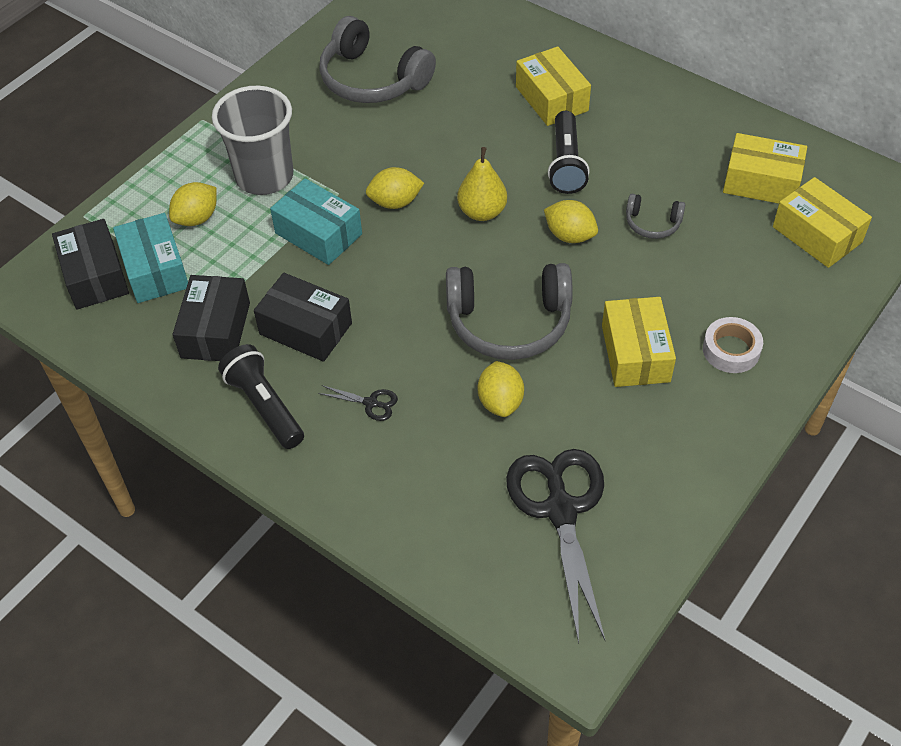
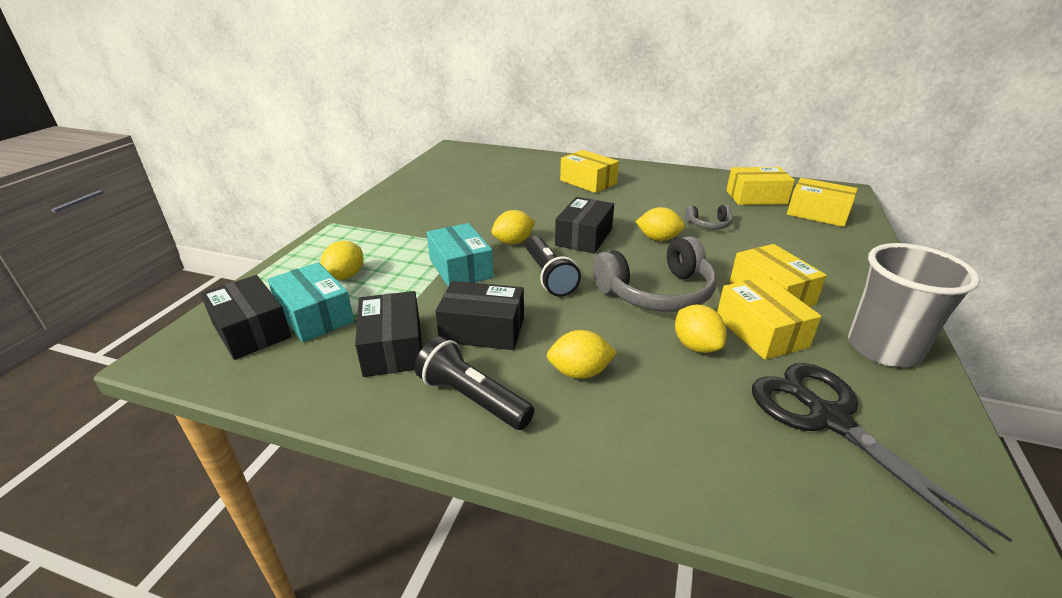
camera: 20 degrees left, 20 degrees down
(264, 177) = (397, 244): grey cup -> grey cup (883, 349)
(318, 234) = (460, 268): turquoise box -> turquoise box turned 45 degrees clockwise
(371, 403) = (579, 372): black scissors -> yellow lemon
(372, 79) = (457, 189): grey headphones -> none
(482, 212) = (584, 237): yellow pear -> black box
(566, 163) = (623, 207): black flashlight -> black flashlight (549, 276)
(580, 401) = (761, 331): none -> yellow box
(731, 350) = (835, 278): white tape -> none

